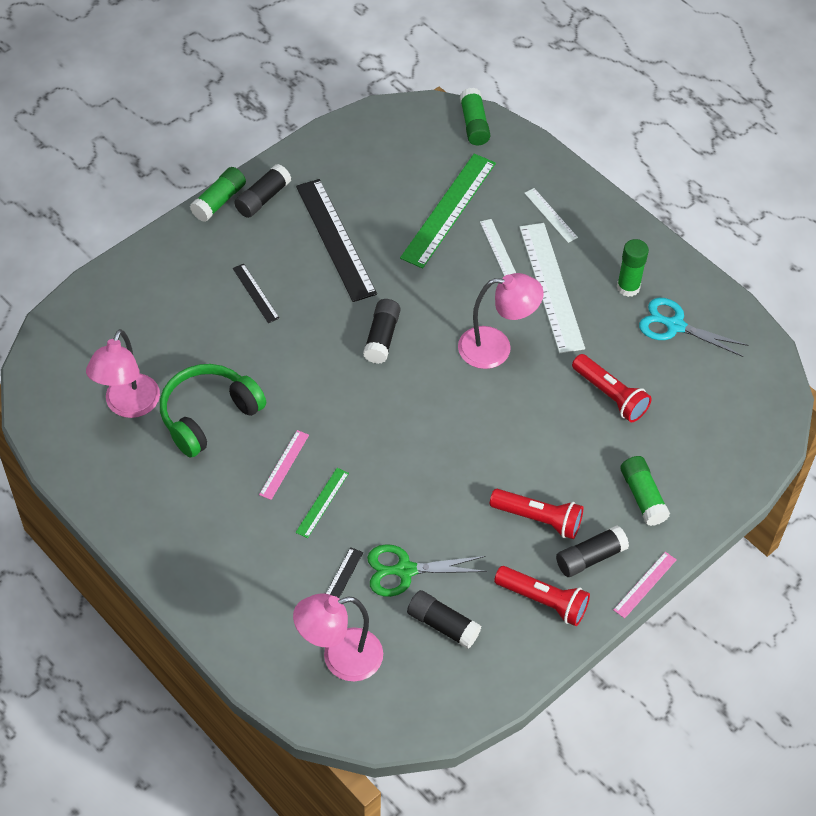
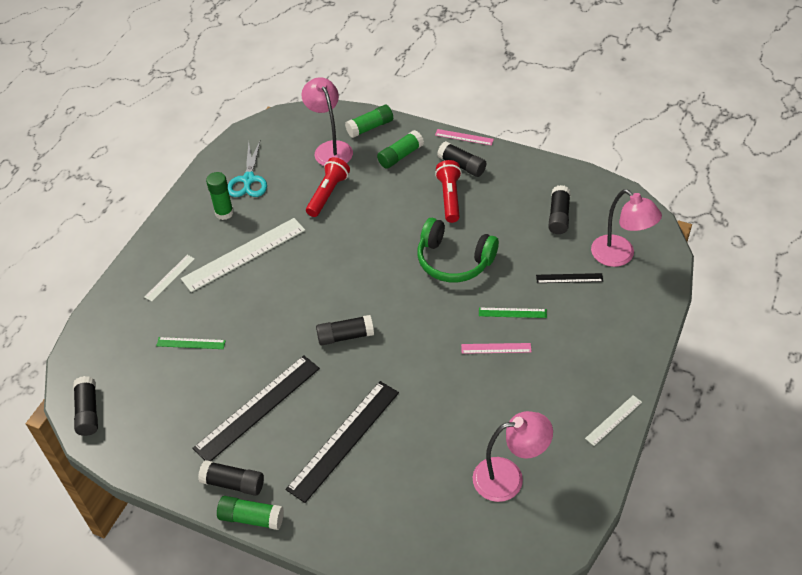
camera: 110 degrees left, 5 degrees down
(208, 416) = (483, 416): green headphones -> green headphones (454, 260)
(255, 293) = (344, 440): black ruler -> black ruler, size x2.07
(405, 570) = (533, 248): green scissors -> none
(409, 117) = (88, 411): none -> black glue stick
(448, 210) = (191, 343): green ruler -> green ruler, size x0.48
(474, 124) = (82, 361): green glue stick -> green glue stick (370, 127)
(496, 348) = (318, 266): pink lamp -> pink lamp (330, 149)
(498, 249) = (219, 297): white ruler -> white ruler (613, 420)
(543, 601) = (508, 176): red flashlight -> none

